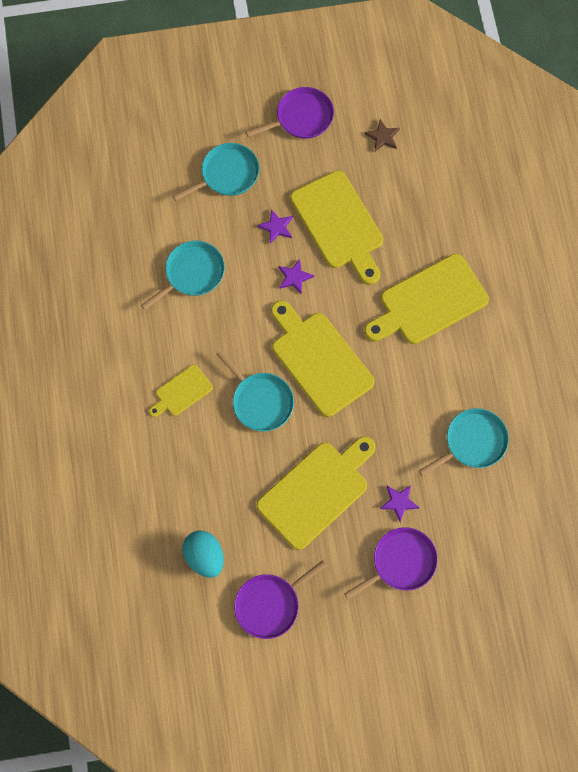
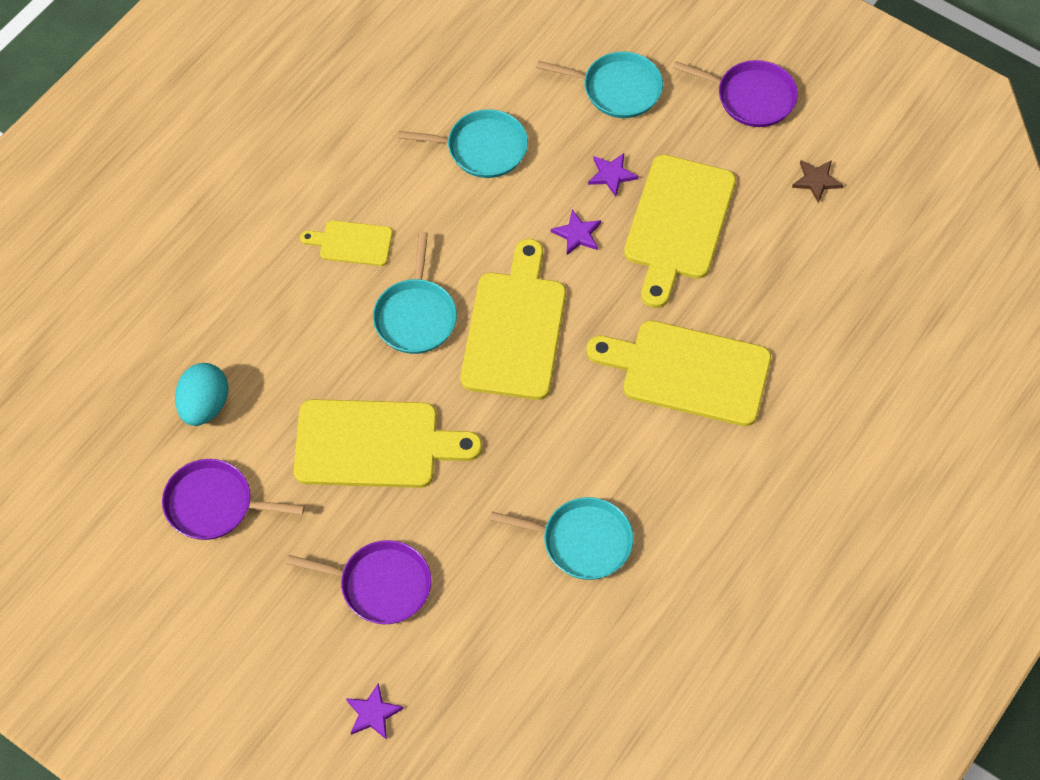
camera: 45 degrees right, 10 degrees down
(399, 502) = (443, 528): purple star -> purple star (373, 713)

